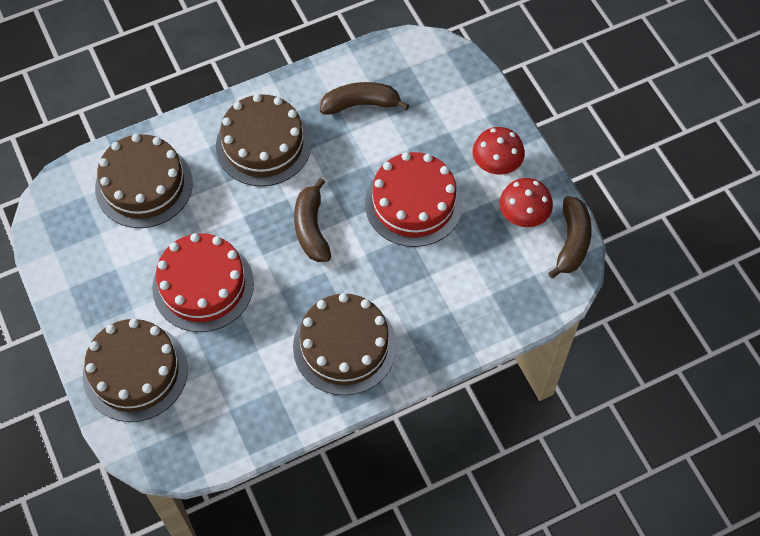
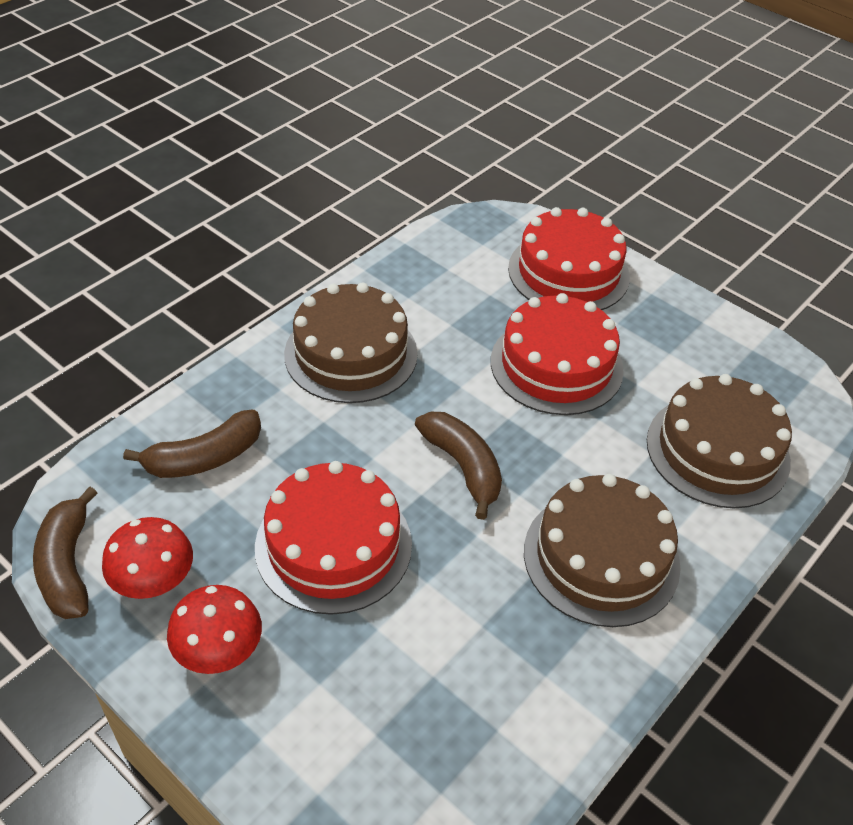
camera: 155 degrees right, 15 degrees down
(135, 372) = (568, 272): brown cake -> red cake
(361, 104) = (491, 680): brown banana -> brown banana (205, 458)

